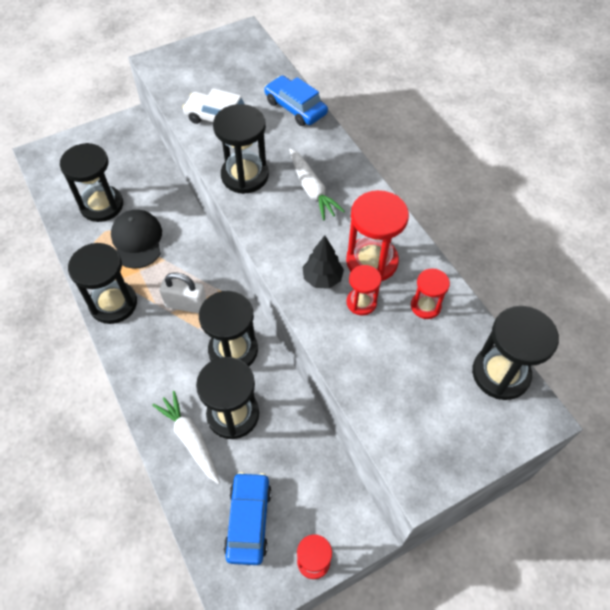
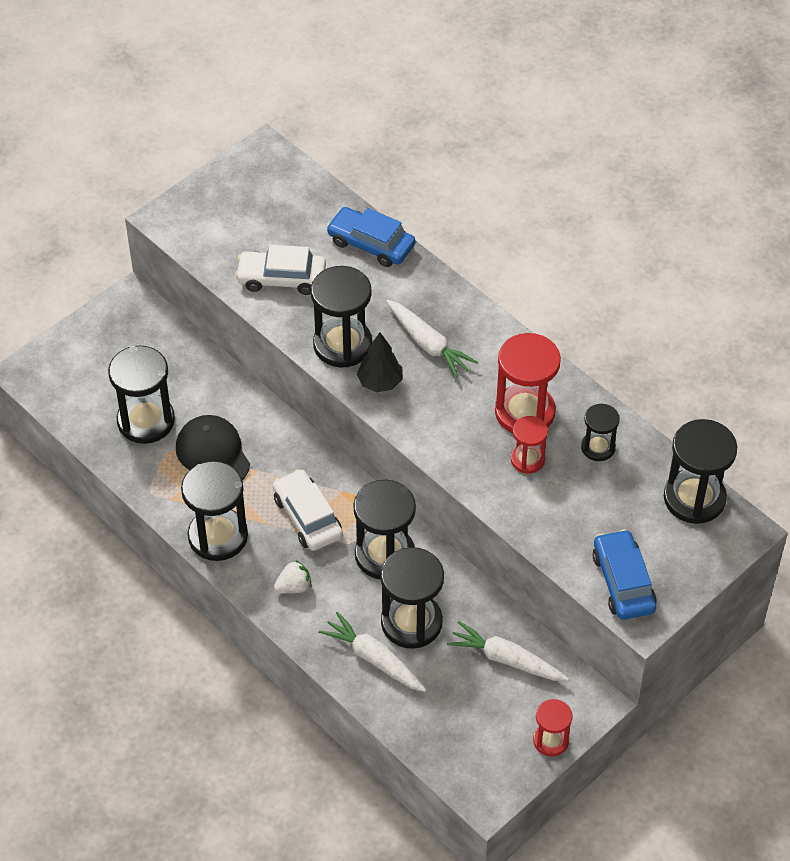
camera: 15 degrees left, 5 degrees down
(152, 359) = (294, 587): none -> white strawberry
(186, 305) = (307, 517): white padlock -> white car
(248, 520) = (469, 721): blue car -> blue car (623, 582)
(299, 470) = (506, 659): none -> white carrot
(322, 278) = (476, 444): black tree -> black tree (380, 382)
(425, 306) = (598, 447): red hourglass -> black hourglass

